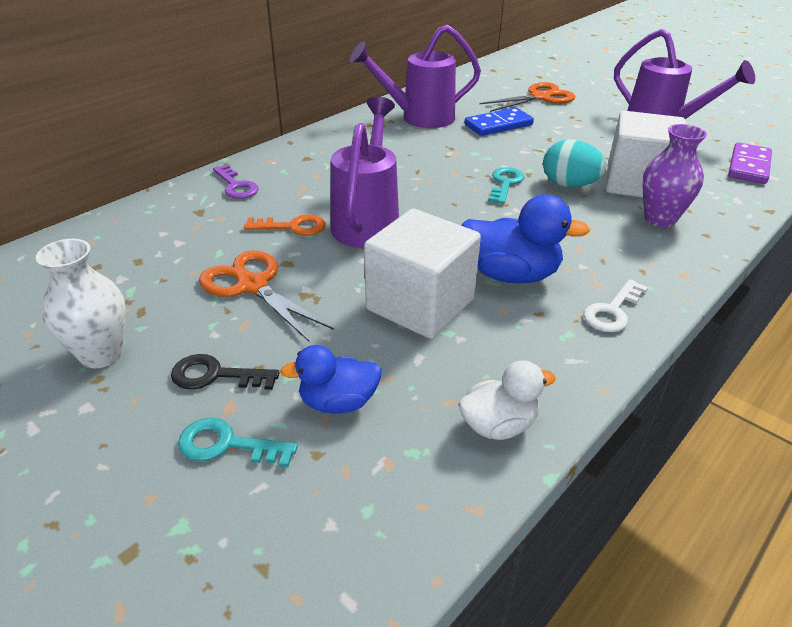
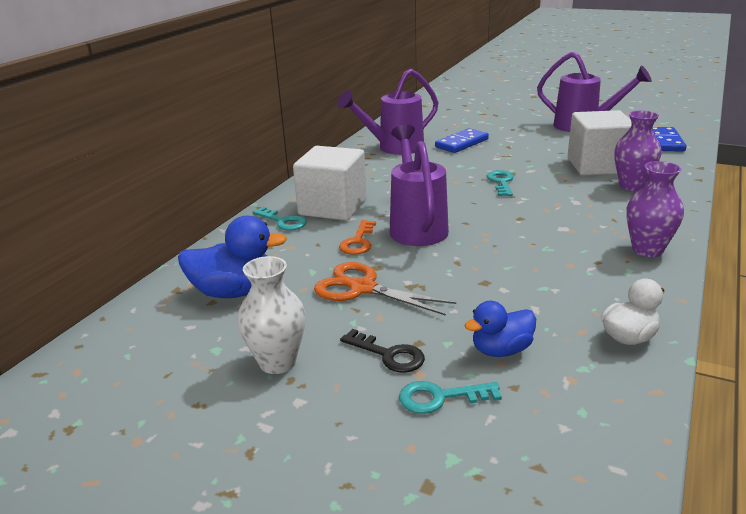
camera: 15 degrees left, 10 degrees down
(216, 375) = (388, 355): black key -> black key turned 135 degrees counterclockwise
(236, 186) = (283, 221): purple key -> turquoise key
(292, 227) = (358, 241): orange key -> orange key turned 120 degrees clockwise
(420, 304) = (506, 274): white cube -> white cube (333, 207)
(511, 275) = (557, 241): blue duck -> blue duck (234, 292)
(540, 97) = (477, 119): orange scissors -> none
(569, 185) = (549, 175): turquoise egg -> none
(612, 311) = (647, 250): white key -> purple vase
(749, 166) = (665, 142): purple domino -> blue domino

